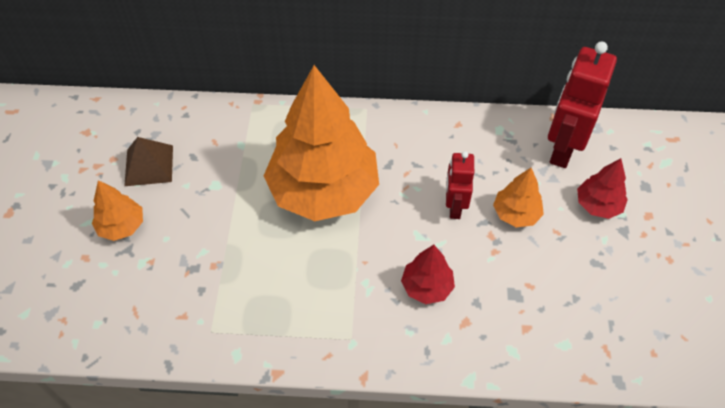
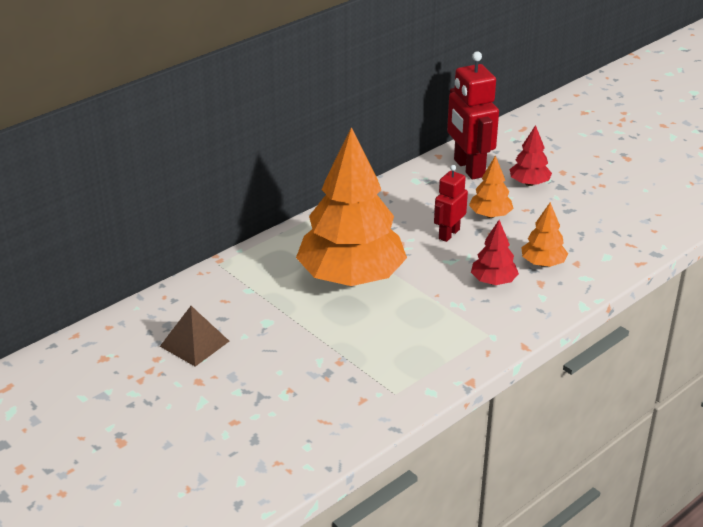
camera: 45 degrees left, 20 degrees down
(122, 226) = (233, 387): orange tree -> orange tree (543, 263)
(454, 207) = (448, 234): red robot -> red robot turned 75 degrees clockwise

